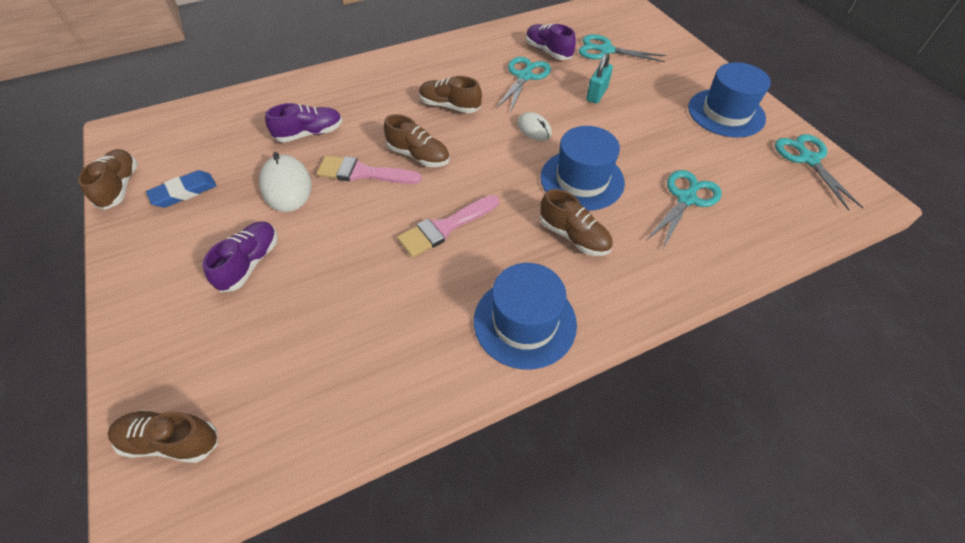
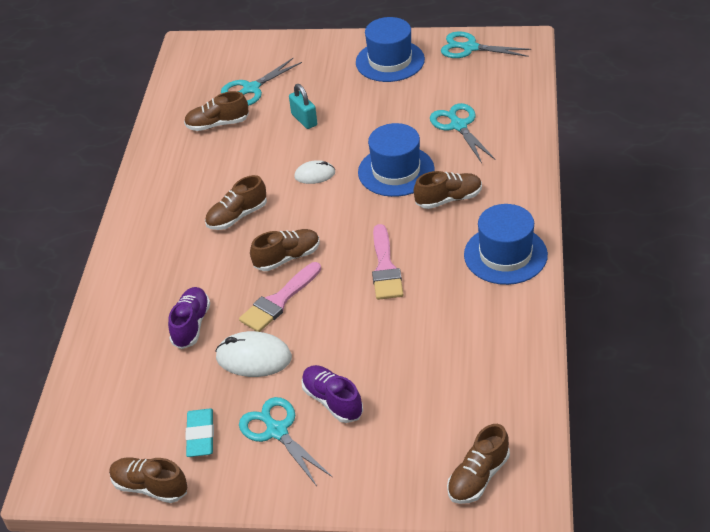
camera: 55 degrees left, 10 degrees down
(184, 192) = (200, 435): blue eraser -> turquoise eraser
(524, 76) = (240, 153): turquoise scissors -> turquoise scissors (277, 431)
(548, 51) = (217, 124): purple shoe -> brown shoe

